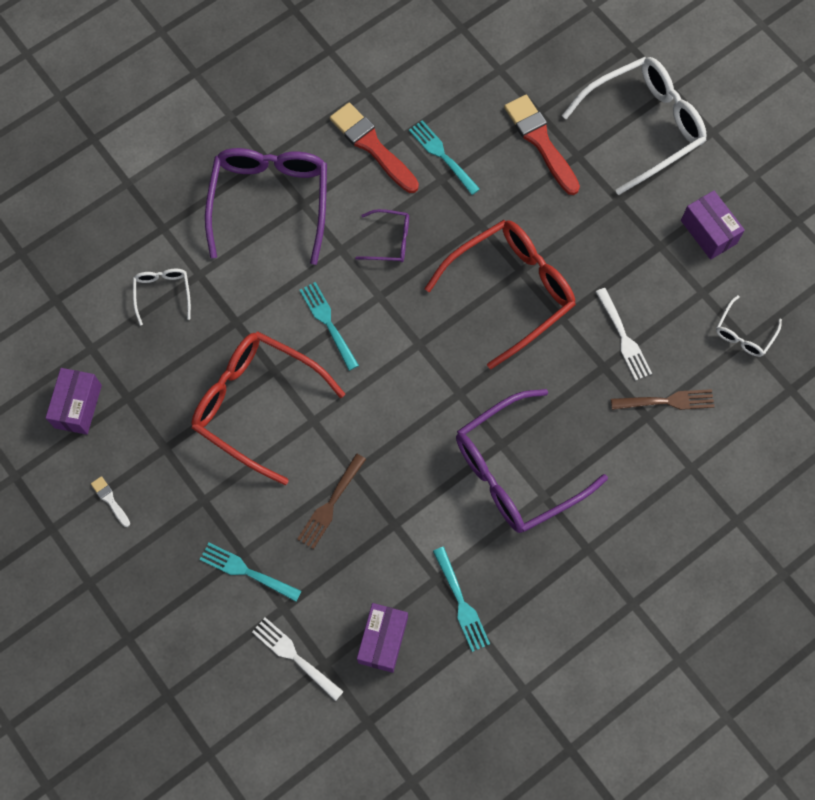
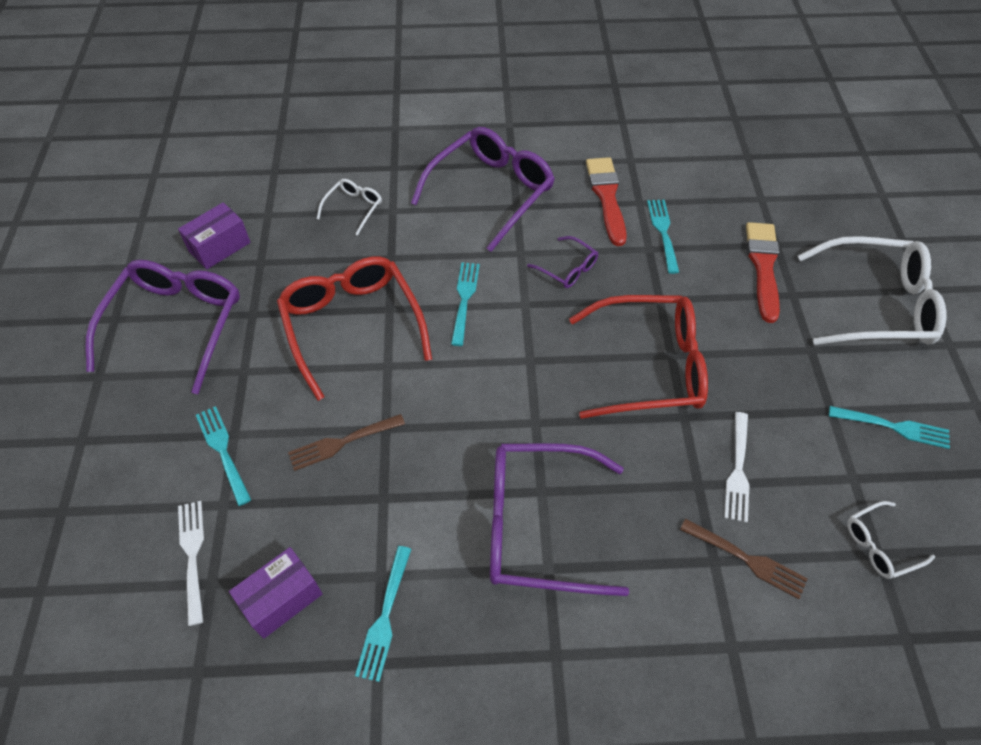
camera: 35 degrees right, 15 degrees down
(110, 500) = (175, 325): white brush -> purple glasses
(708, 232) = (894, 427): purple box -> turquoise fork

